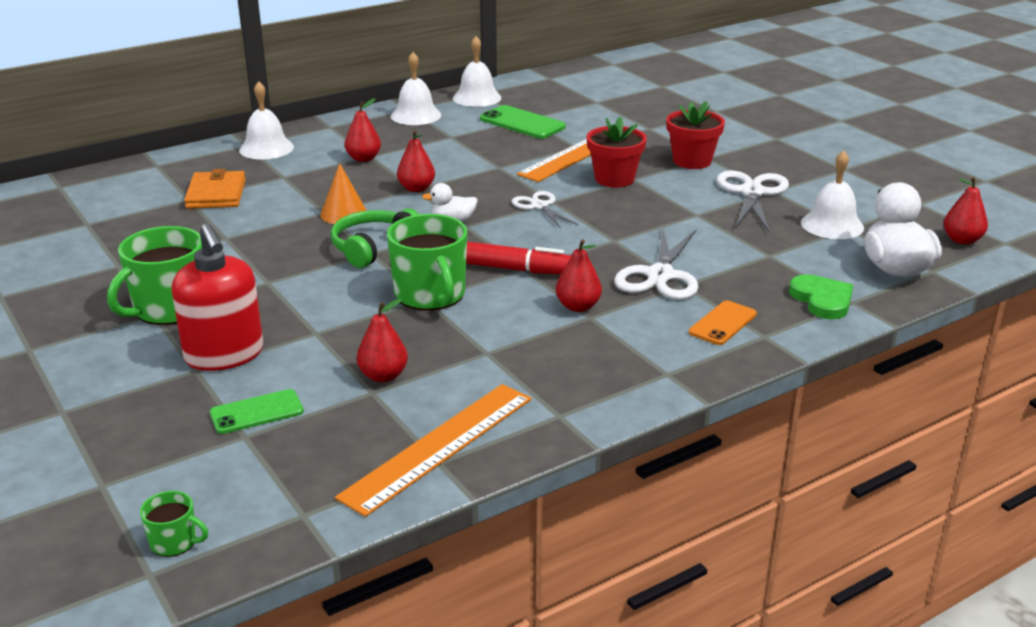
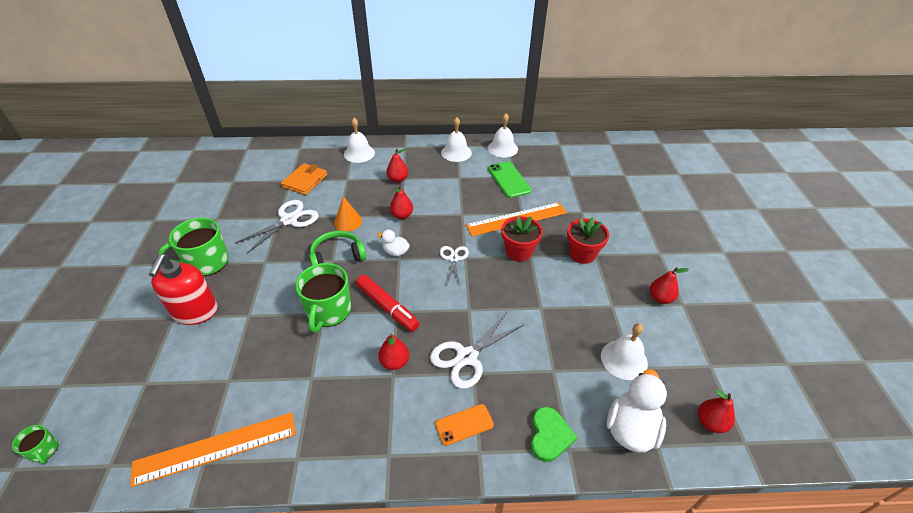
camera: 30 degrees right, 15 degrees up
(257, 412) = (166, 367): green phone -> none
(383, 376) = (245, 369): red pear -> red pear (660, 298)
(752, 192) = (596, 301): white scissors -> white scissors (289, 220)

